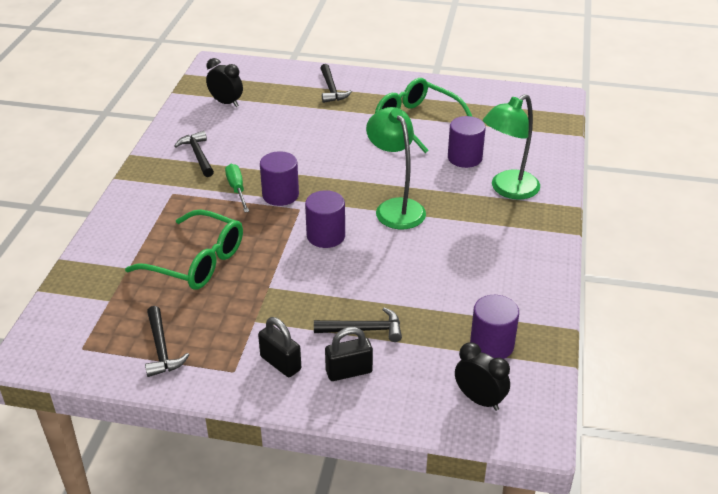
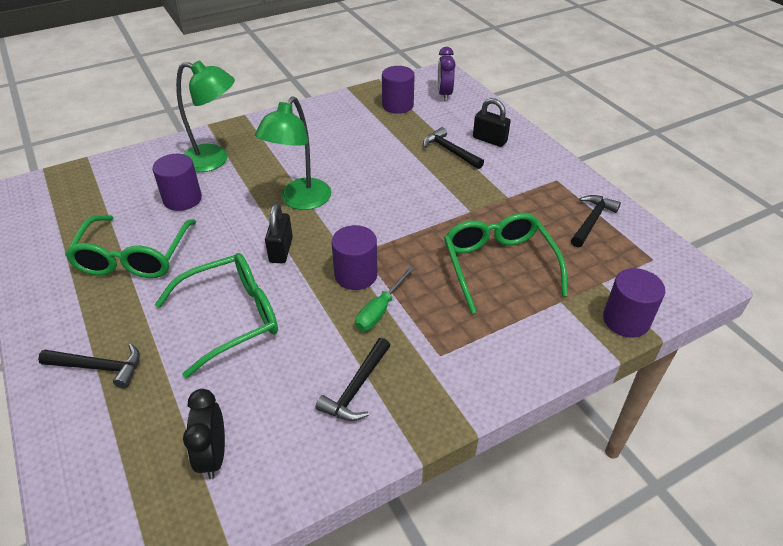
camera: 130 degrees left, 5 degrees up
(280, 363) = (522, 166): black padlock -> black padlock (281, 250)
(310, 137) = (231, 317): none -> green glasses
(326, 236) = (379, 216): purple cylinder -> purple cylinder (626, 320)
(331, 89) = (98, 367): black hammer -> black hammer turned 60 degrees clockwise
(479, 400) = (444, 94): black clock -> purple clock

